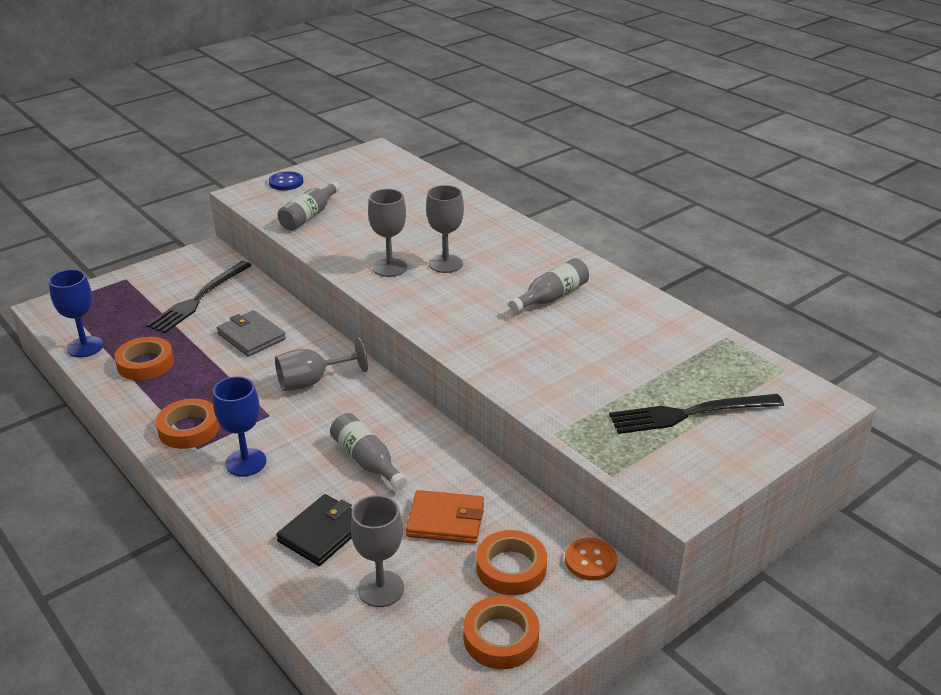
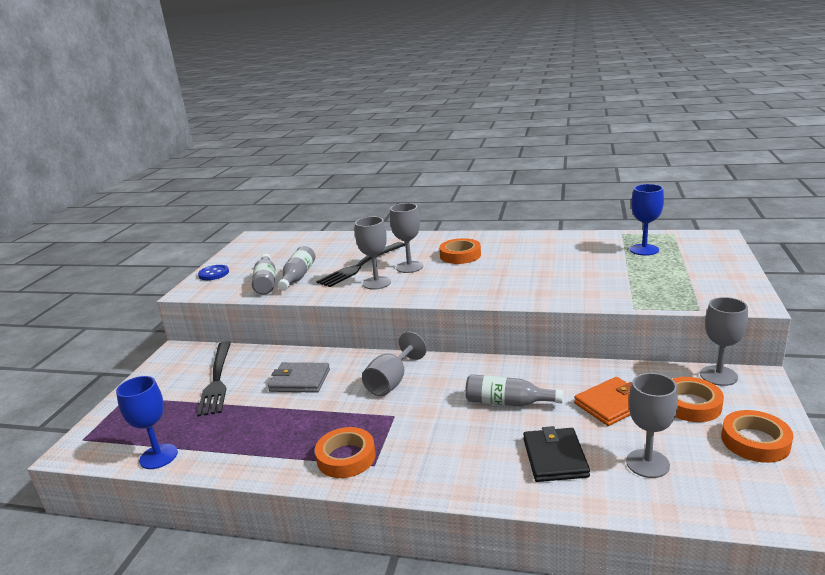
camera: 35 degrees left, 10 degrees down
(145, 363) = (236, 438): orange tape -> orange tape (460, 255)
(246, 462) = (427, 451): blue goblet -> blue goblet (644, 250)
(551, 297) = (503, 255): grey bottle -> grey bottle (298, 277)
(590, 561) = (718, 376): orange button -> grey goblet
(689, 414) = (675, 268): black fork -> black fork (360, 266)

